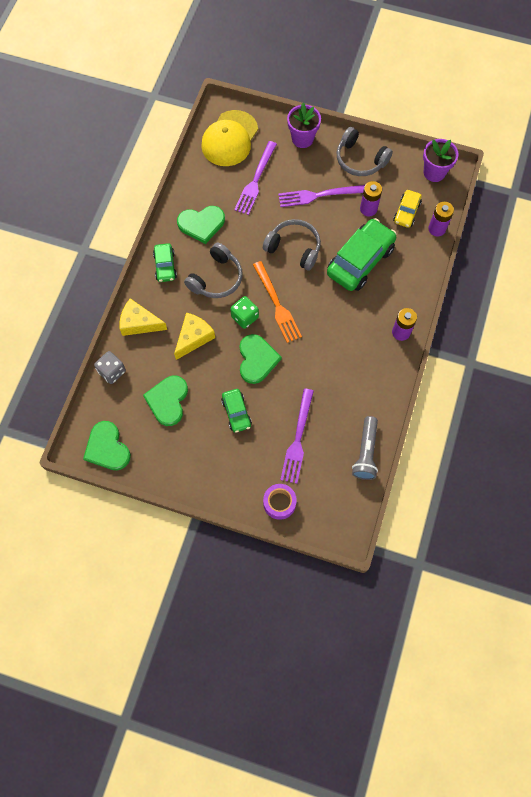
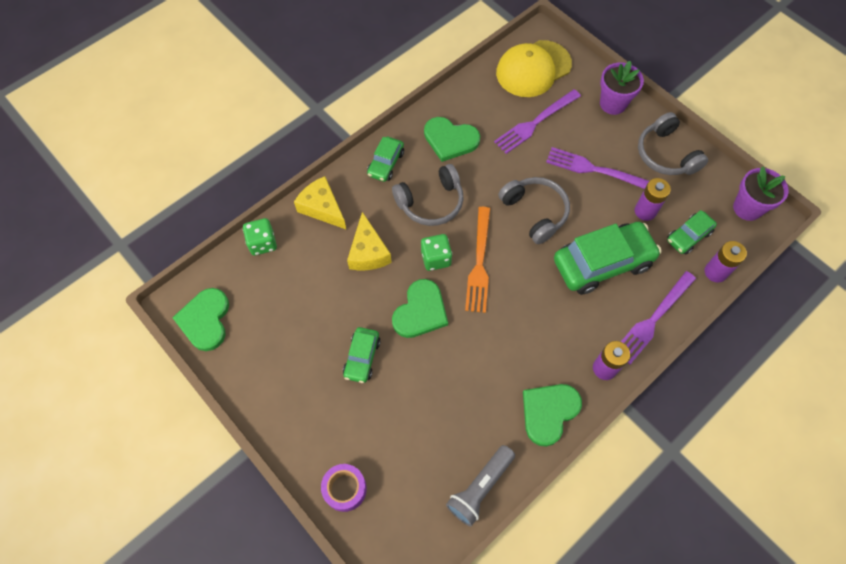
camera: 30 degrees right, 5 degrees down
(112, 371) = (262, 243): grey dice -> green dice
(168, 400) = (298, 304): green heart -> green heart (549, 412)
(194, 338) = (368, 252): yellow cheese -> yellow cheese turned 105 degrees clockwise
(297, 440) = (410, 427): purple fork -> purple fork (652, 320)
(406, 212) = (688, 236): yellow car -> green car

